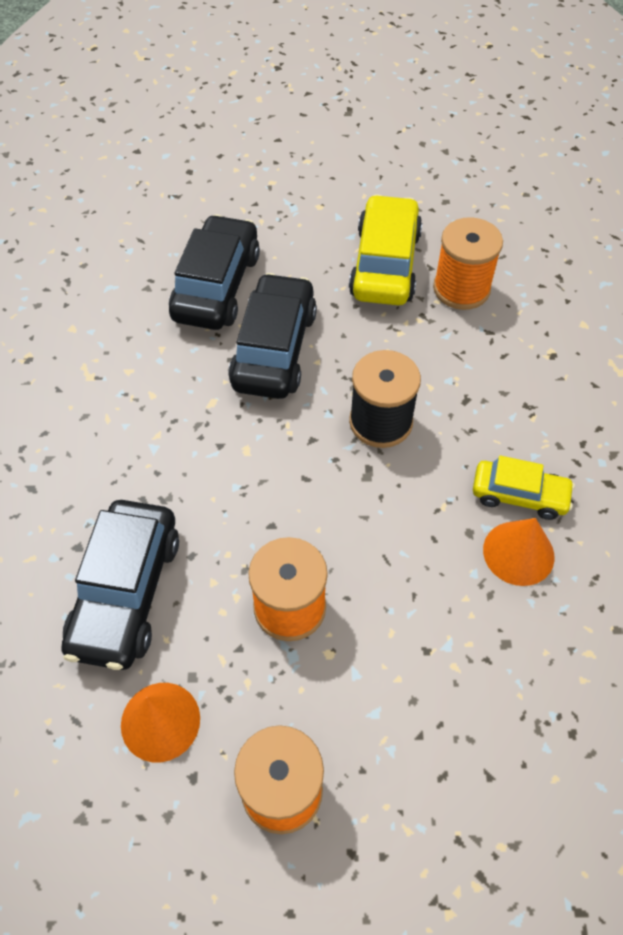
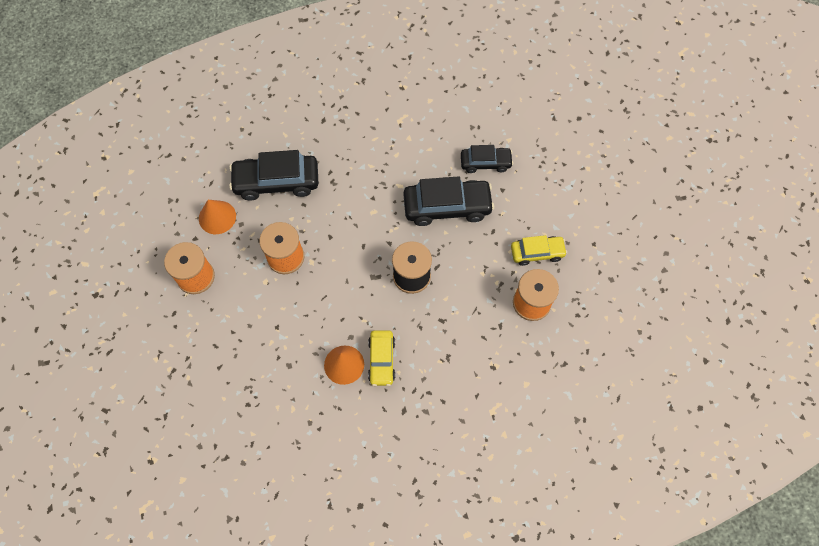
camera: 75 degrees right, 10 degrees up
(217, 286) = (485, 163): black car -> black car, size x0.60
(385, 264) = (537, 253): yellow car -> yellow car, size x0.60

